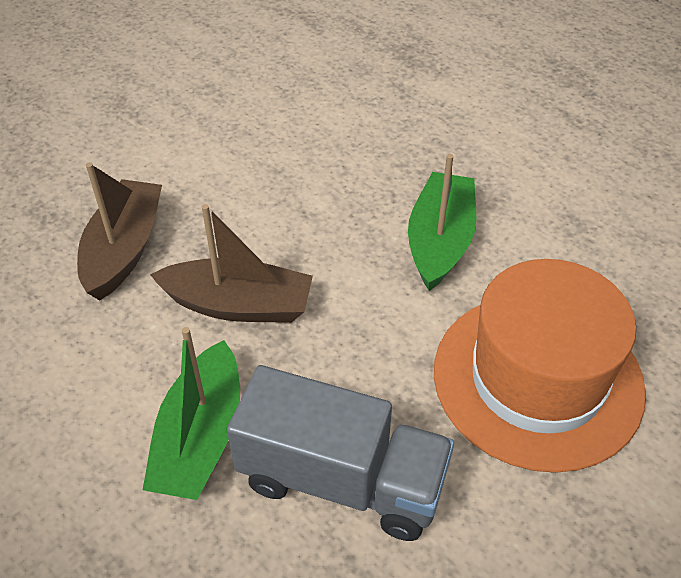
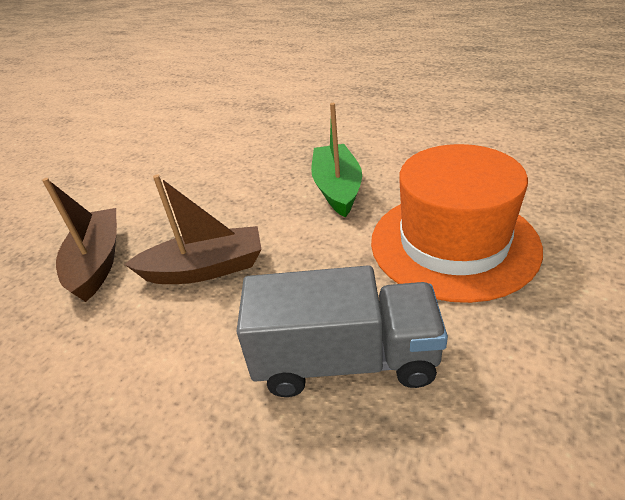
camera: 15 degrees left, 10 degrees down
(200, 438) = (209, 372): green boat -> none

